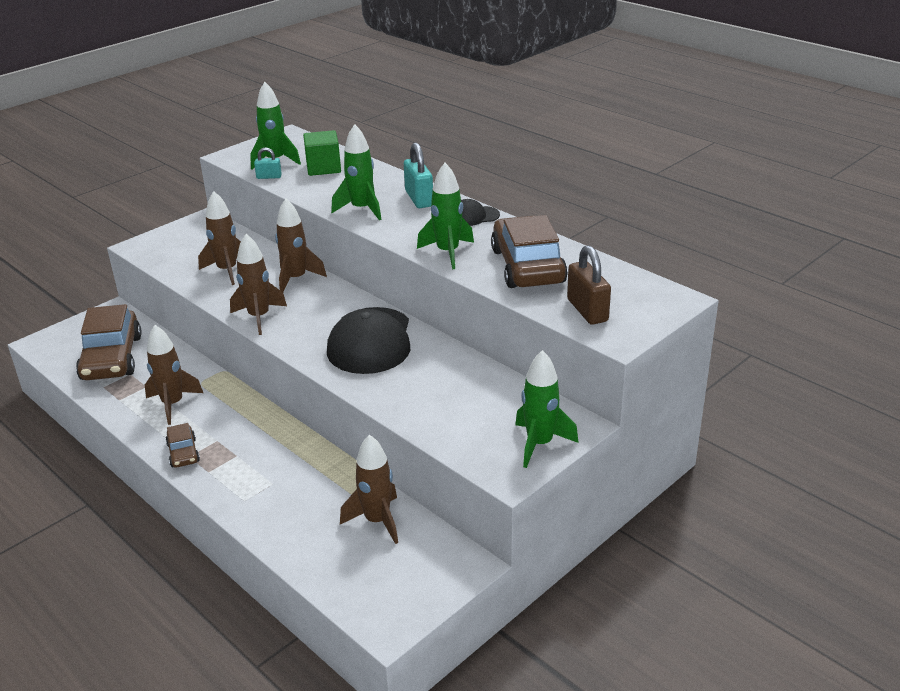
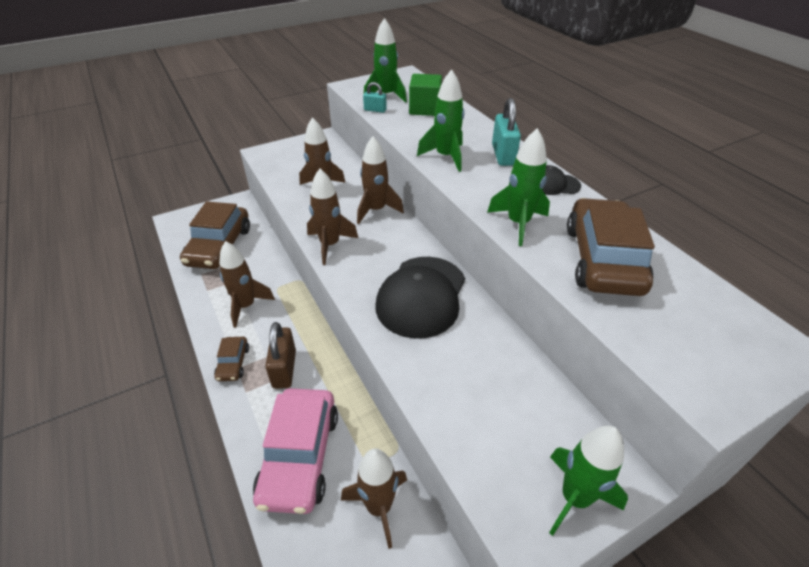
camera: 15 degrees right, 10 degrees up
(287, 505) = (300, 456): none -> pink car
(587, 310) = (670, 342): brown padlock -> brown padlock (284, 369)

